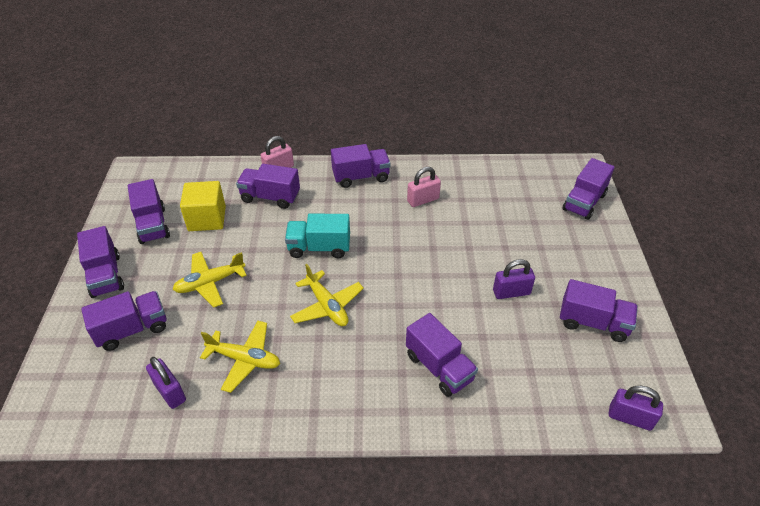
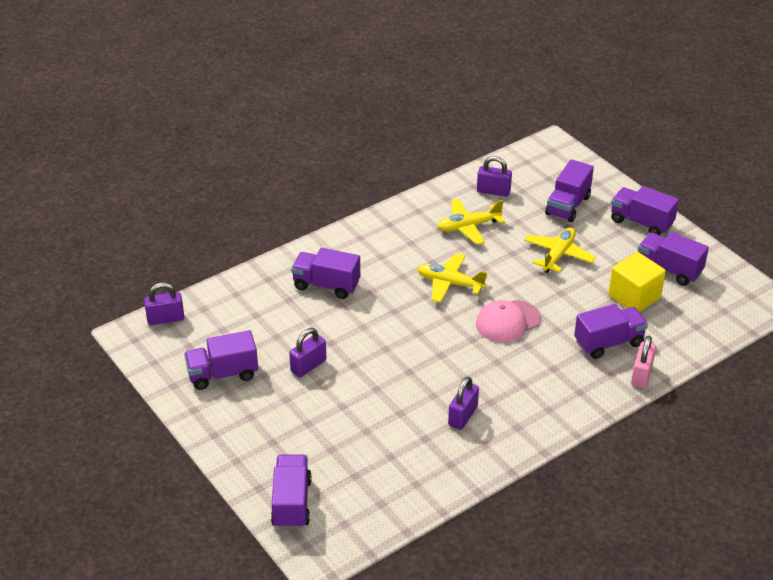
camera: 145 degrees right, 5 degrees down
(319, 248) = (508, 321): turquoise truck -> pink cap
(361, 177) = (551, 410): purple truck -> none
(423, 200) = (463, 416): pink padlock -> purple padlock

